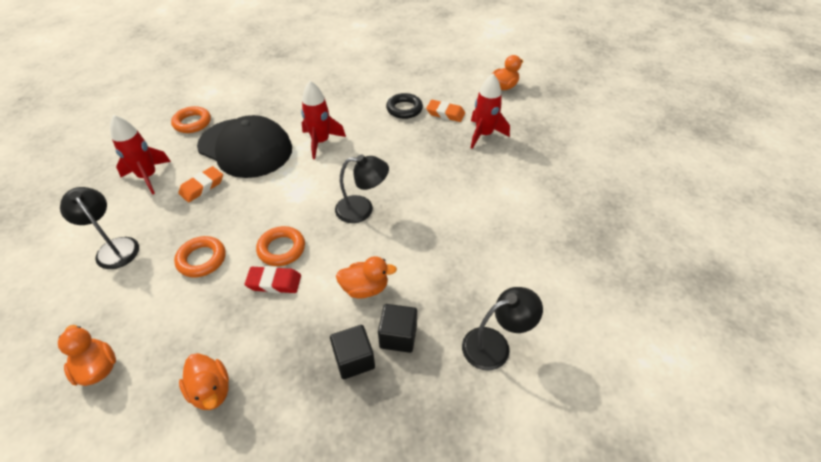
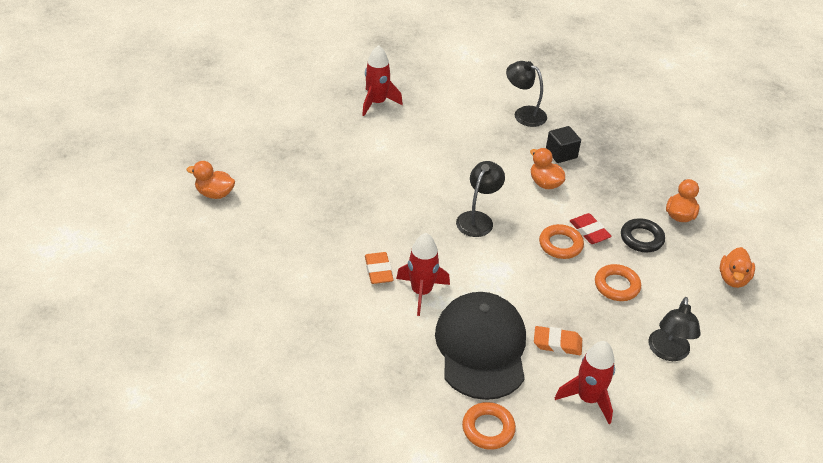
camera: 125 degrees left, 5 degrees down
(354, 359) = (595, 165): black cube -> none
(362, 209) = (478, 219): black lamp -> black lamp turned 60 degrees clockwise
(404, 109) = (315, 254): black ring -> black ring (641, 238)
(445, 113) = (299, 220): orange eraser -> orange eraser (378, 271)
(484, 135) = (314, 182): red rocket -> red rocket (377, 103)

